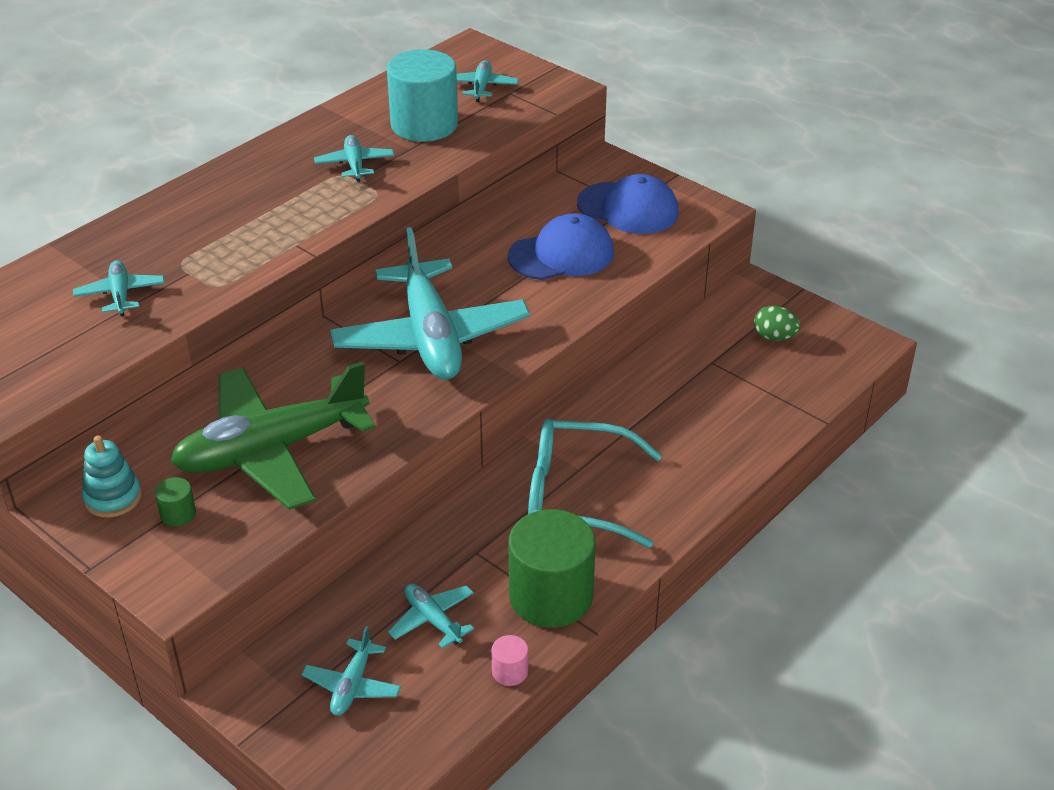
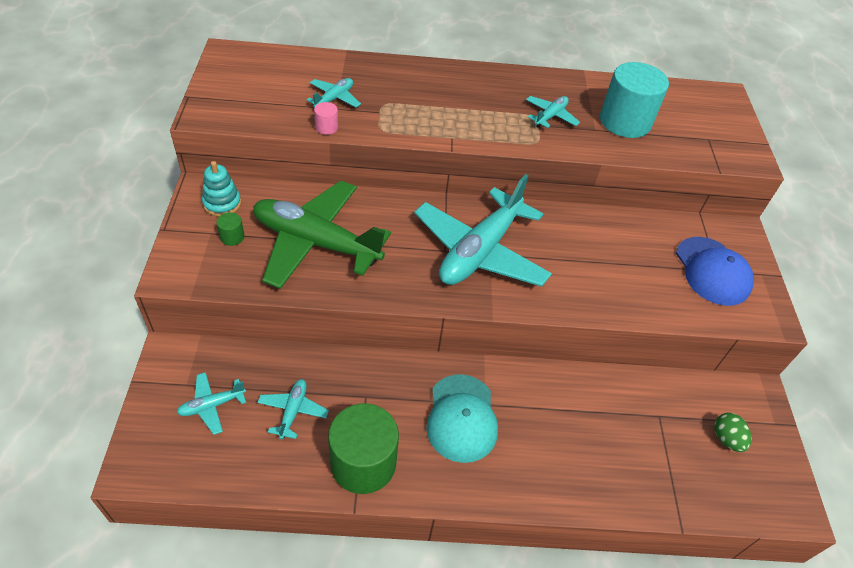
camera: 45 degrees right, 10 degrees up
(481, 87) = (695, 123): turquoise plane -> none
(510, 671) = (283, 482): pink cylinder -> pink cylinder (326, 127)
(561, 254) = (626, 266): blue cap -> none
(576, 494) = (462, 418): turquoise glasses -> turquoise cap

